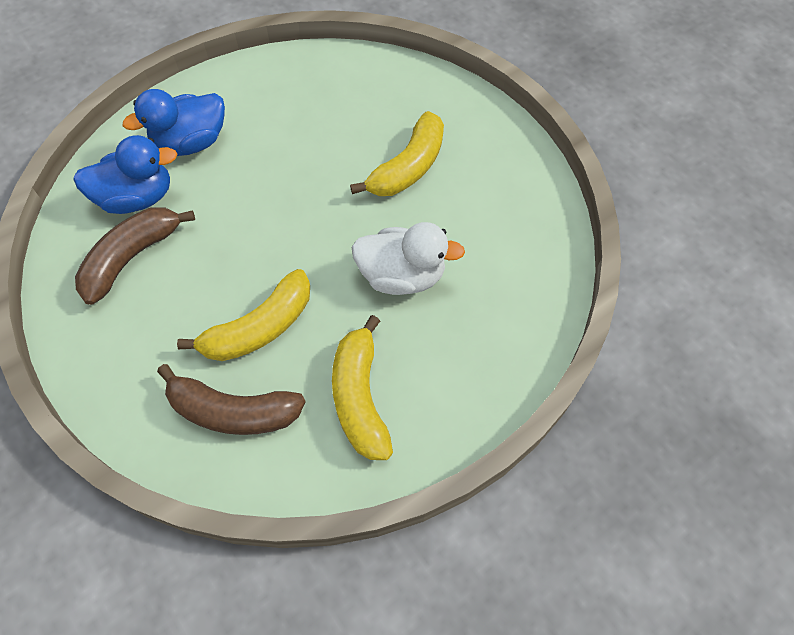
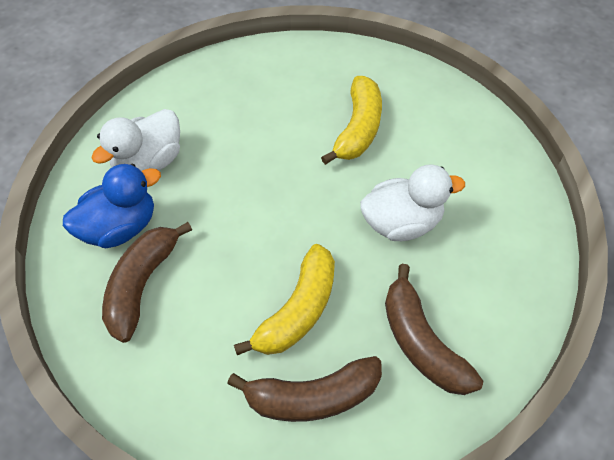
camera: 20 degrees left, 5 degrees down
(191, 143) = (149, 162): blue duck -> white duck
(360, 397) = (421, 342): yellow banana -> brown banana

